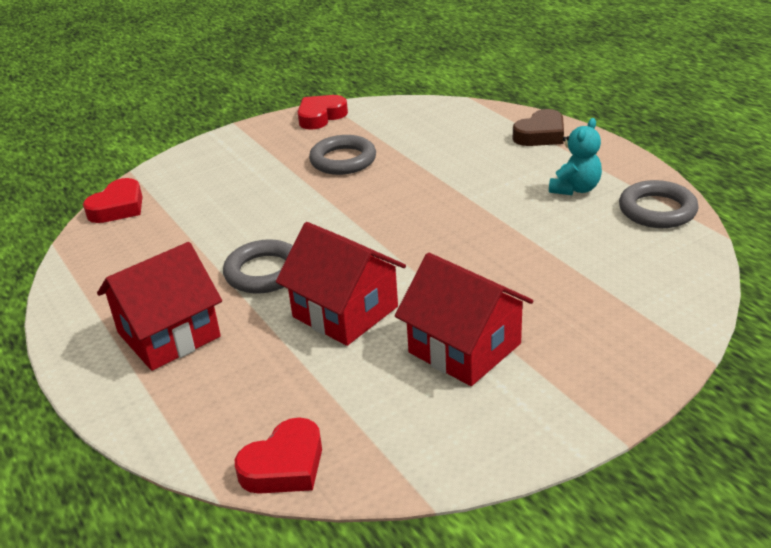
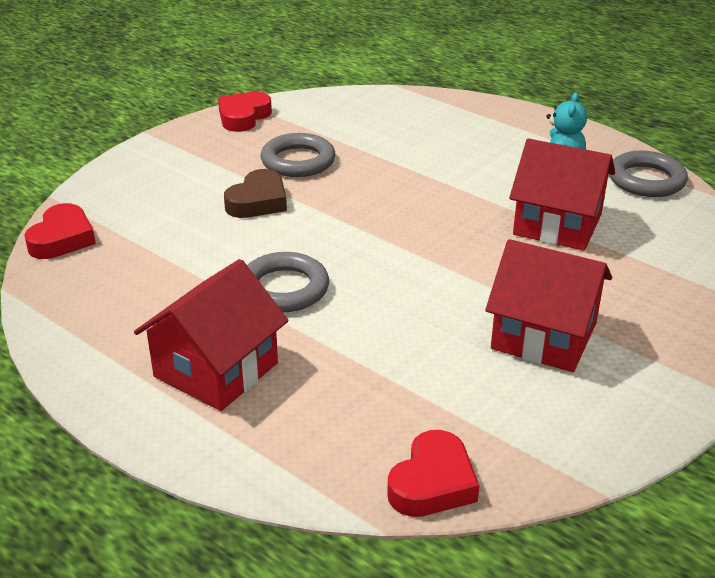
camera: 20 degrees left, 0 degrees up
(345, 312) = (399, 318): red house -> red house (557, 224)
(540, 135) = (491, 117): brown heart -> brown heart (258, 201)

